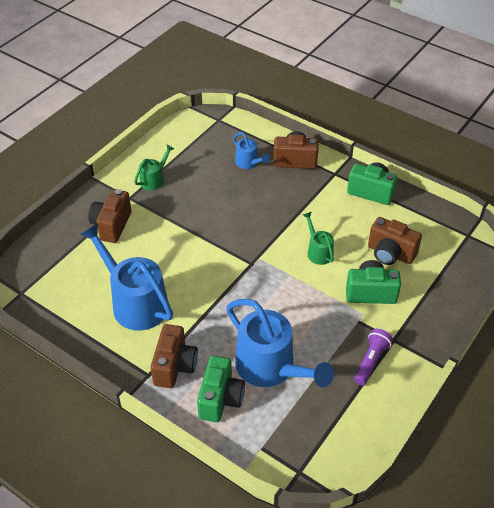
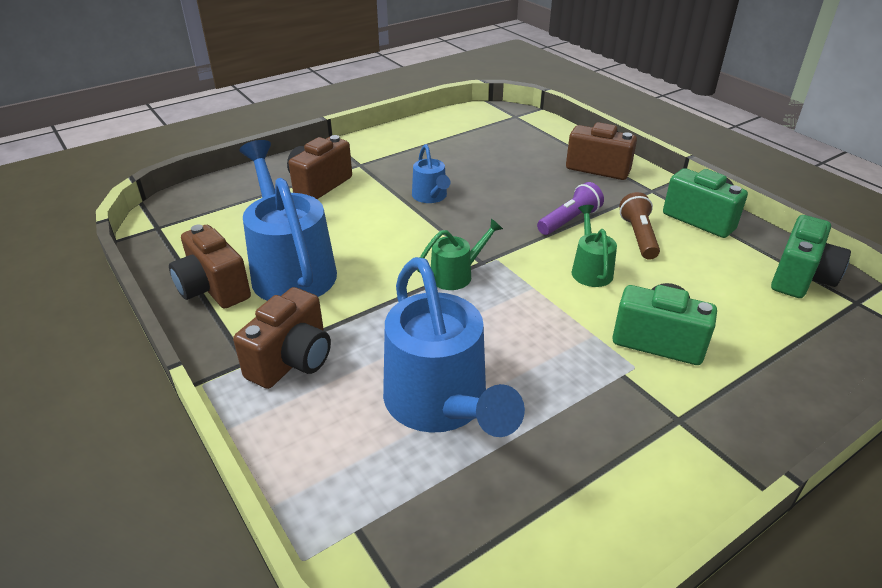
camera: 20 degrees right, 10 degrees down
(154, 179) = (401, 153): green watering can -> green watering can (456, 275)
(220, 399) = (333, 427): green camera -> green camera (801, 278)
(249, 163) = (533, 159): blue watering can -> blue watering can (431, 197)
(338, 216) = (639, 236): none -> brown flashlight
(371, 361) = (624, 442): purple flashlight -> purple flashlight (569, 220)
(390, 253) = (710, 297): brown camera -> brown camera (213, 289)

